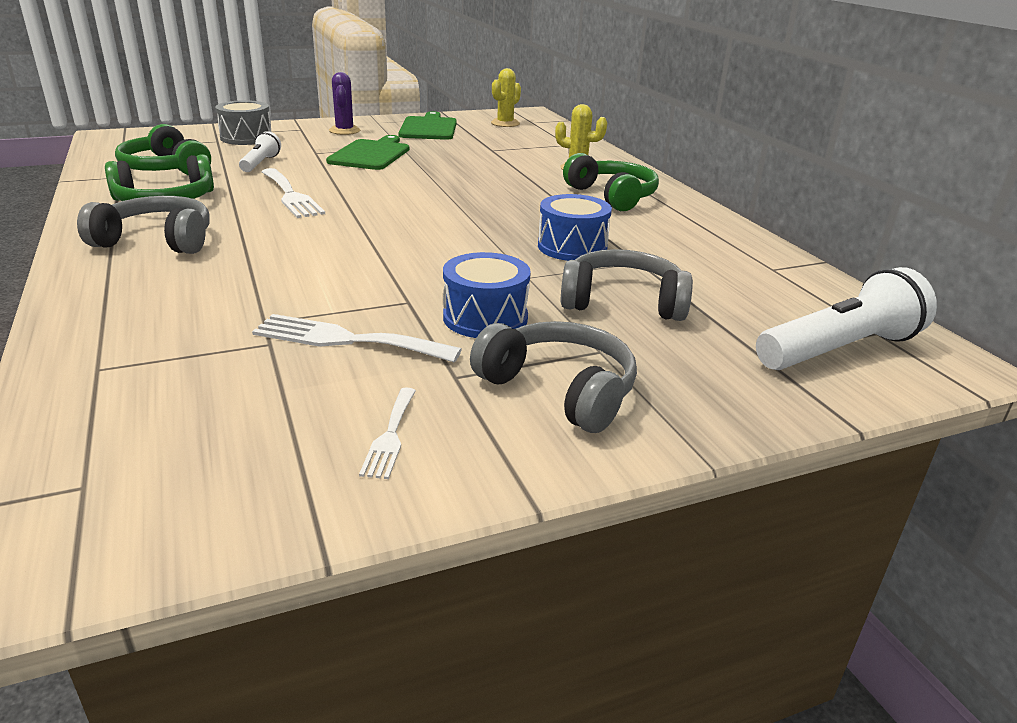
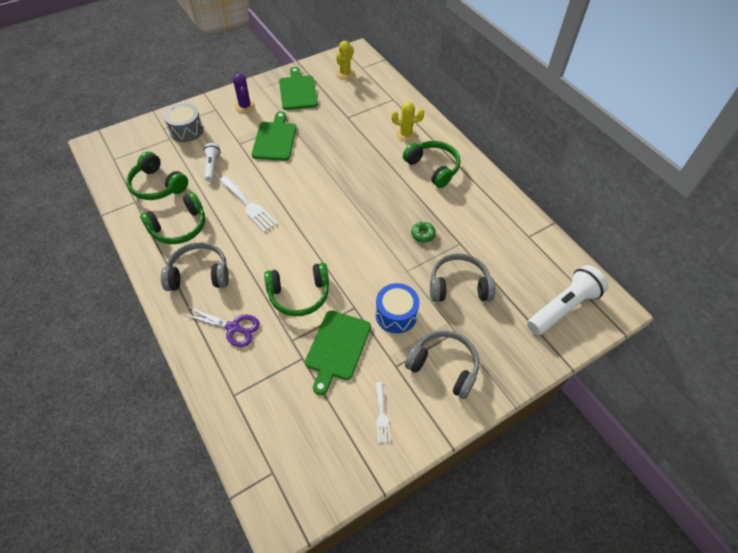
camera: 10 degrees left, 25 degrees up
(167, 296) = (233, 328): none -> purple scissors
(314, 277) = (299, 295): none -> green headphones
(347, 340) = (337, 348): white fork -> green cutting board
(572, 247) = (423, 234): blue drum -> green donut

